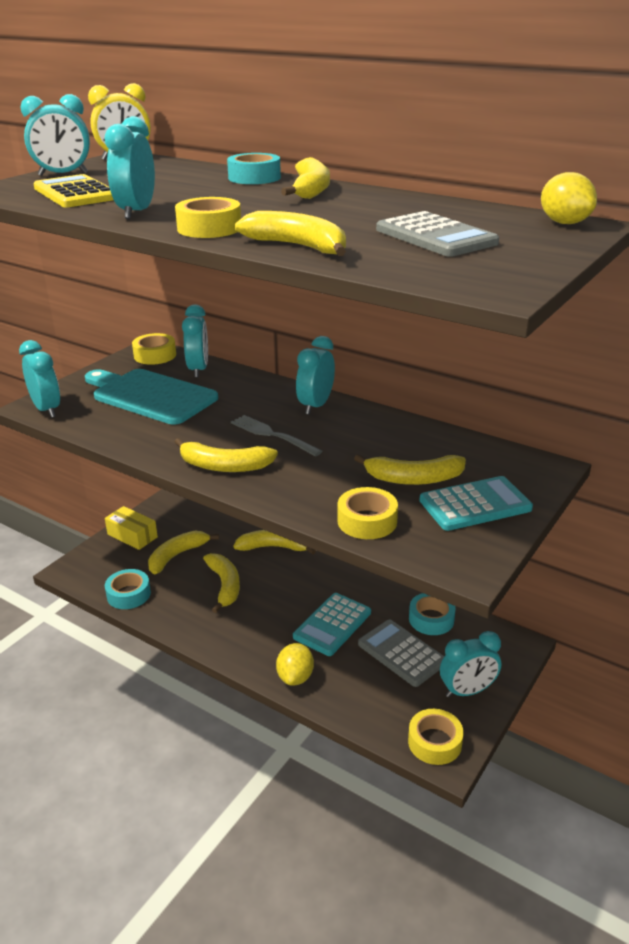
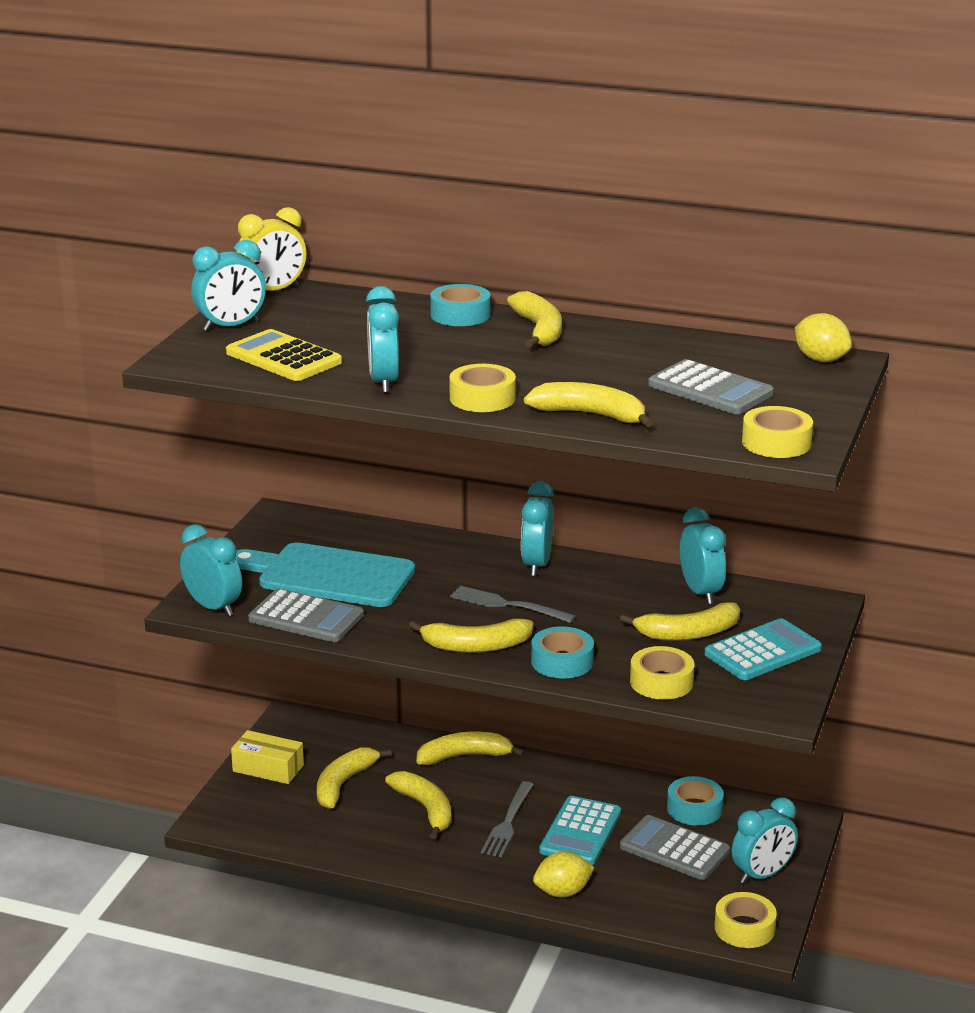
camera: 15 degrees left, 5 degrees down
(108, 425) = (306, 617): none -> grey calculator
(128, 594) = (308, 837): turquoise tape -> turquoise tape (562, 661)
(155, 355) = (294, 522): yellow tape -> yellow tape (776, 443)
(198, 369) = (364, 535): turquoise clock -> turquoise clock (700, 592)
(280, 607) = (508, 823): none -> grey fork
(295, 677) = (562, 892): yellow lemon -> yellow lemon turned 75 degrees clockwise

